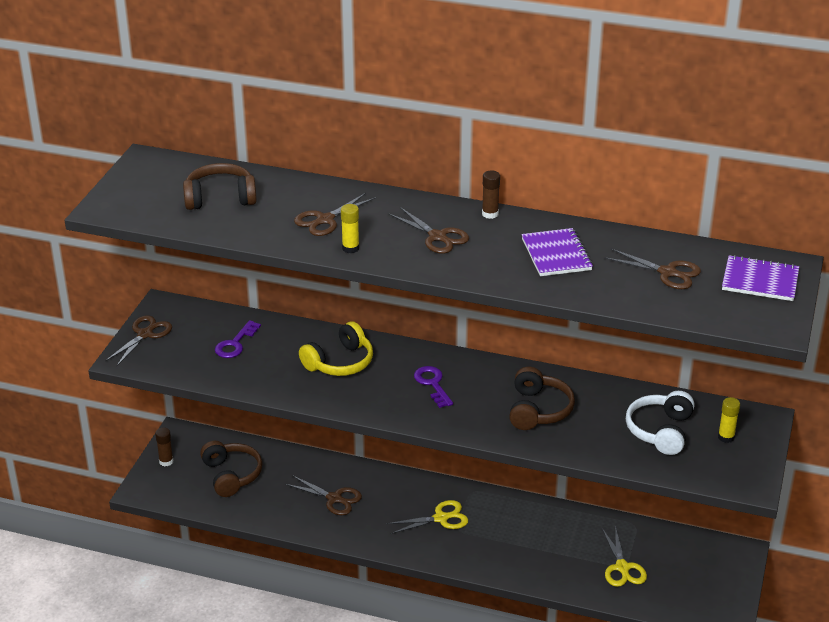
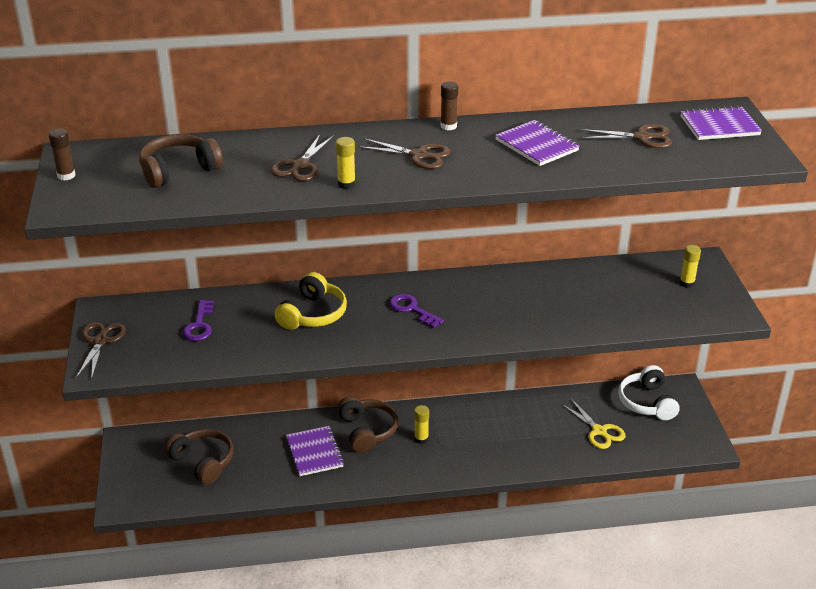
camera: 25 degrees left, 0 degrees up
(166, 461) = (129, 469): brown glue stick -> brown glue stick (66, 176)
(334, 499) = (314, 452): brown scissors -> purple notebook
(441, 518) = (421, 439): yellow scissors -> yellow glue stick
(538, 410) = (520, 305): brown headphones -> brown headphones (367, 431)
(660, 431) = (632, 293): white headphones -> white headphones (647, 402)

